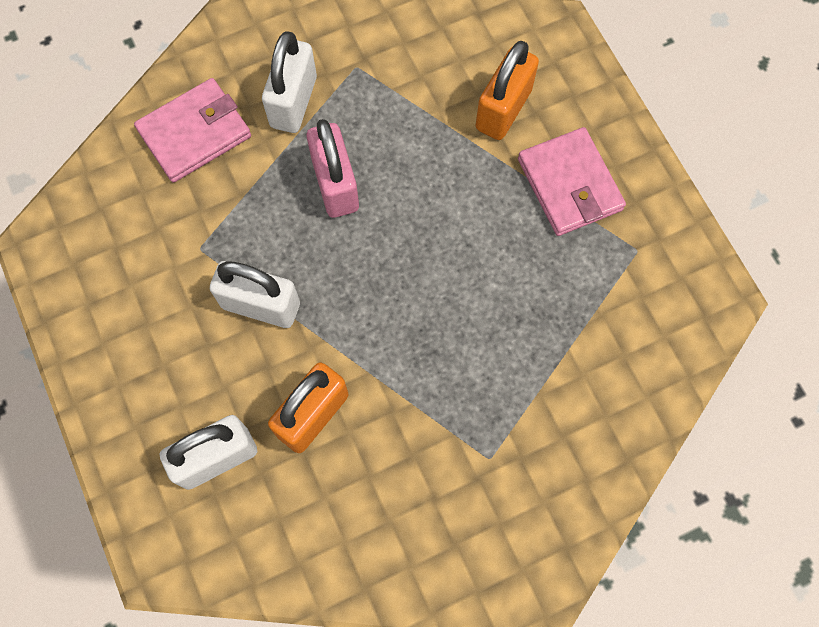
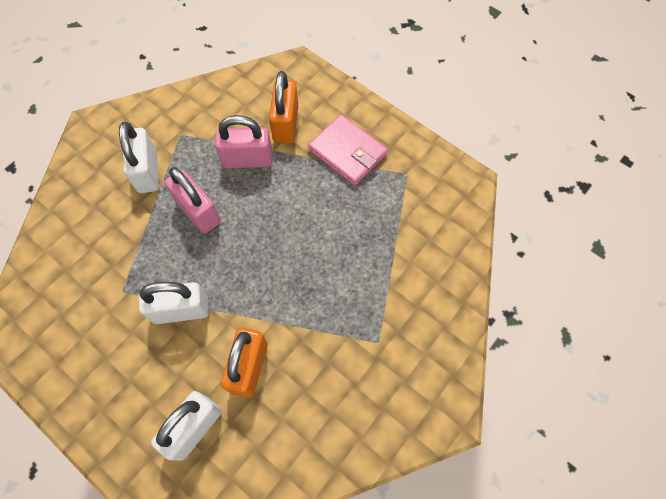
camera: 25 degrees left, 5 degrees down
(195, 133) = (88, 218): pink wallet -> none
(430, 139) = (247, 160): none -> pink padlock

